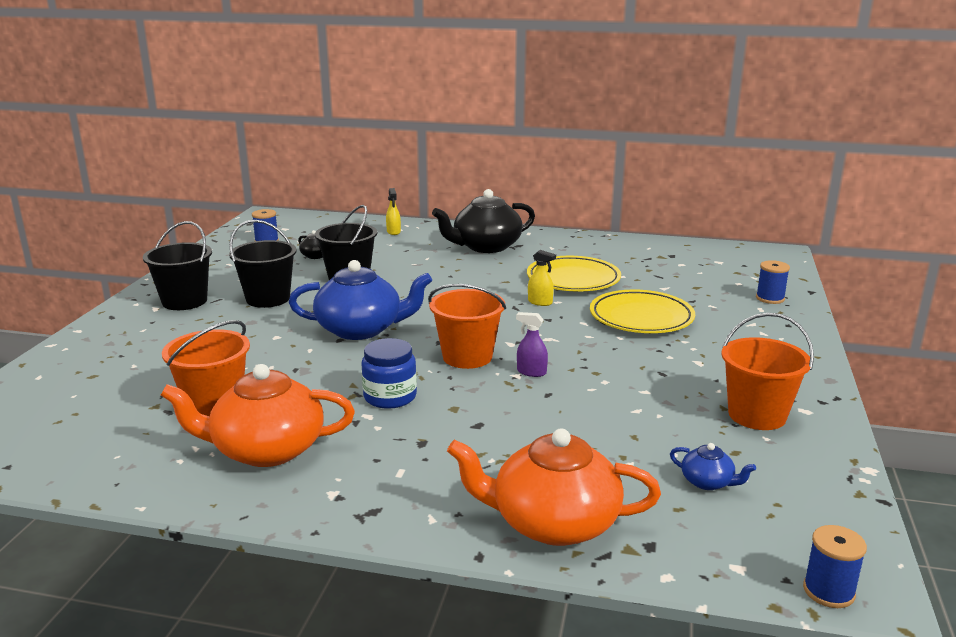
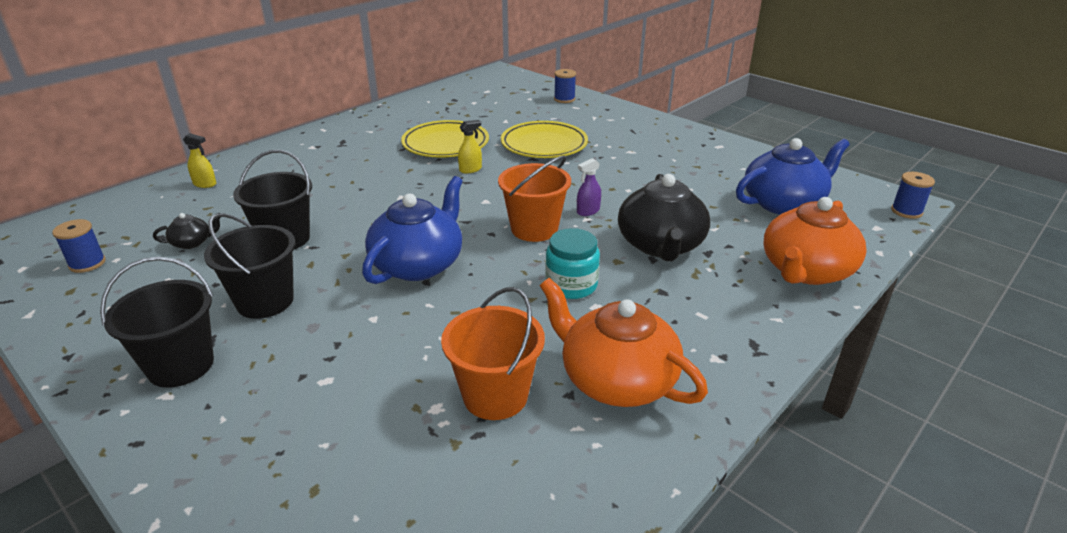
camera: 60 degrees left, 10 degrees up
(266, 450) = (616, 379): orange teapot -> orange teapot turned 105 degrees clockwise
(390, 397) = (571, 285): blue jar -> turquoise jar
(486, 247) = (322, 154): black teapot -> black teapot (661, 245)
(708, 482) = (783, 203): blue teapot -> blue teapot, size x2.25
(757, 415) = (714, 160): orange bucket -> none

